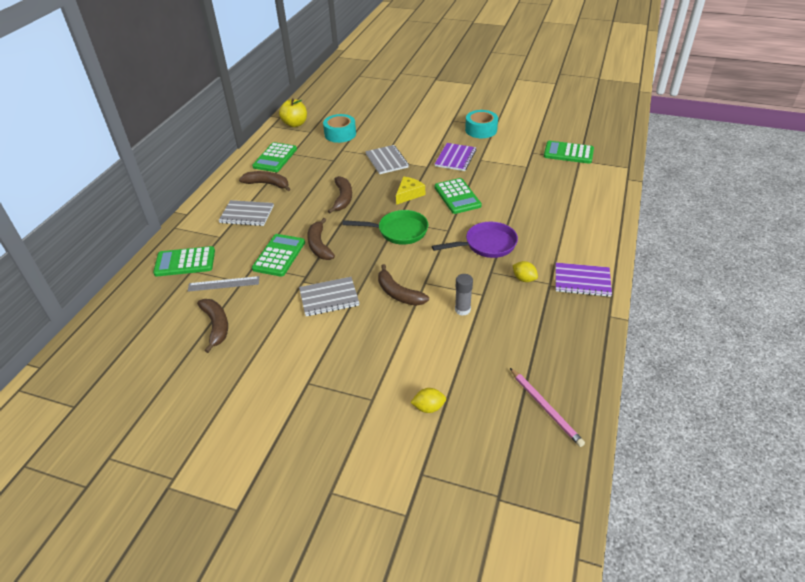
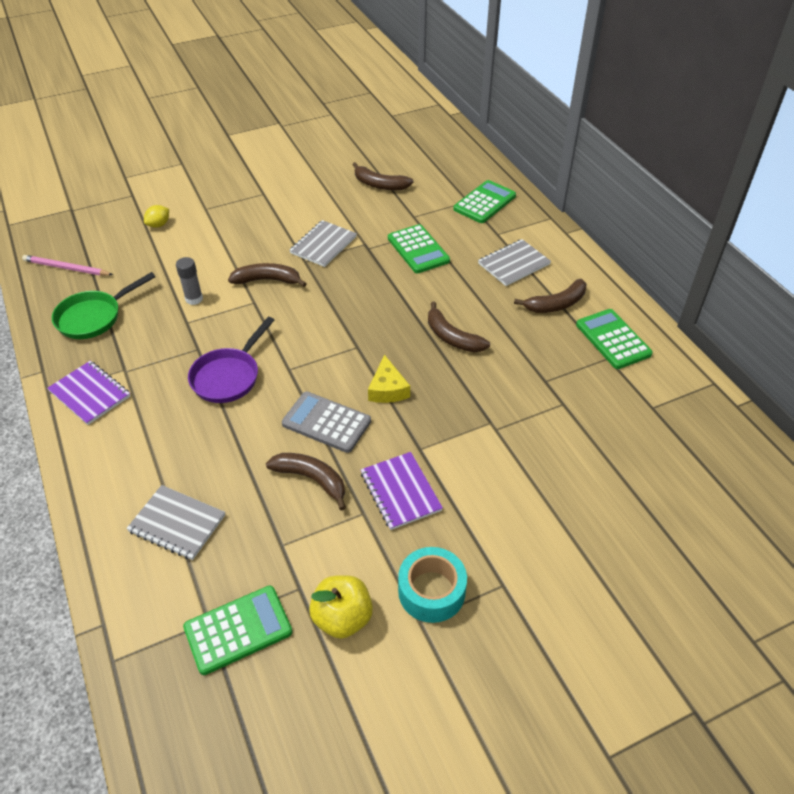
camera: 135 degrees right, 5 degrees up
(223, 284) = (424, 207): grey ruler -> none
(295, 124) = (695, 407): yellow apple -> yellow apple (342, 618)
(319, 245) = (397, 277): brown banana -> brown banana (312, 479)
(340, 134) = (610, 430): turquoise tape -> none
(387, 161) = (482, 424): grey notebook -> grey notebook (177, 523)
(399, 231) = (340, 336): green pan -> green pan (94, 317)
(457, 196) = (326, 422): green calculator -> grey calculator
(524, 279) = (156, 360): yellow lemon -> none
(582, 281) = (90, 394): purple notebook -> purple notebook turned 75 degrees clockwise

